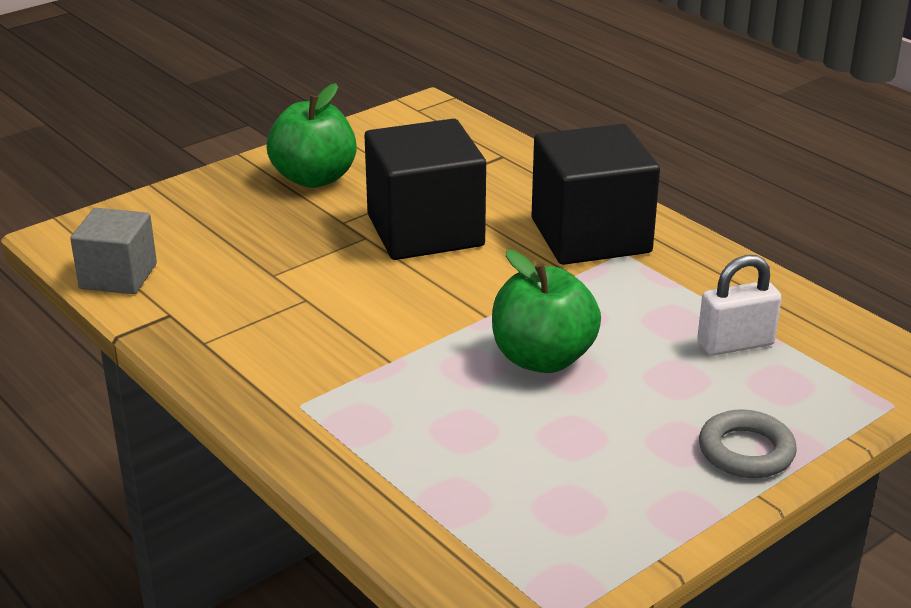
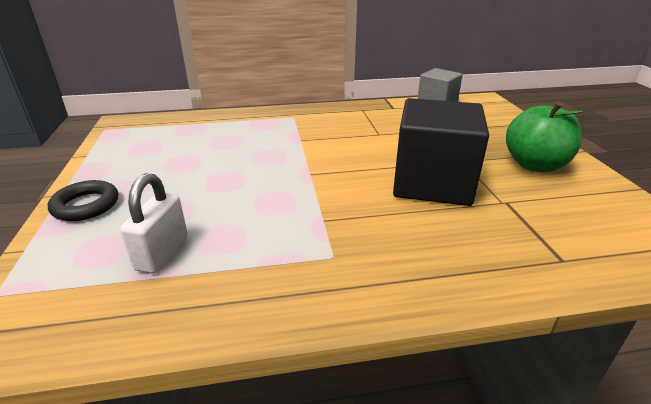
camera: 120 degrees right, 0 degrees up
(543, 358) = (249, 176): green apple -> none
(590, 236) = (373, 250): black cube -> none
(746, 451) = (86, 205): grey ring -> black ring

